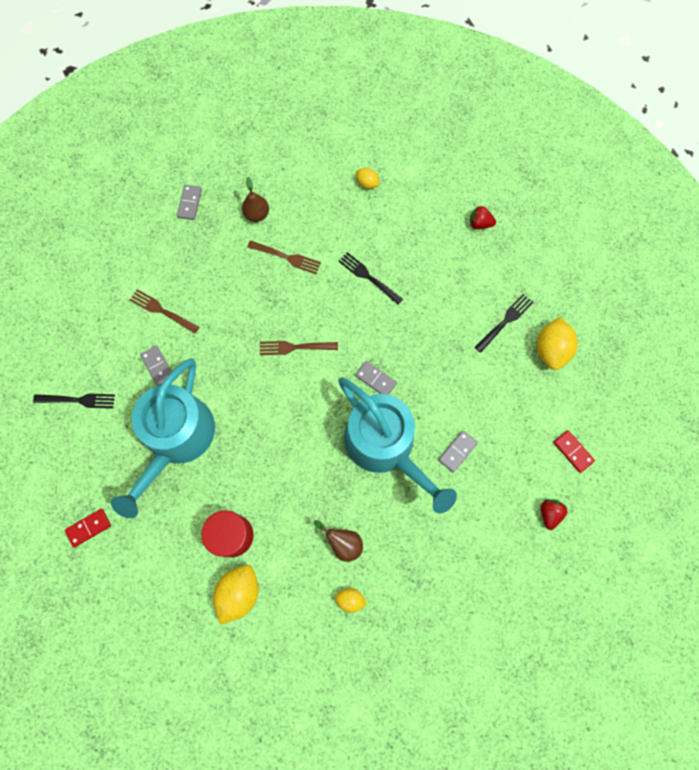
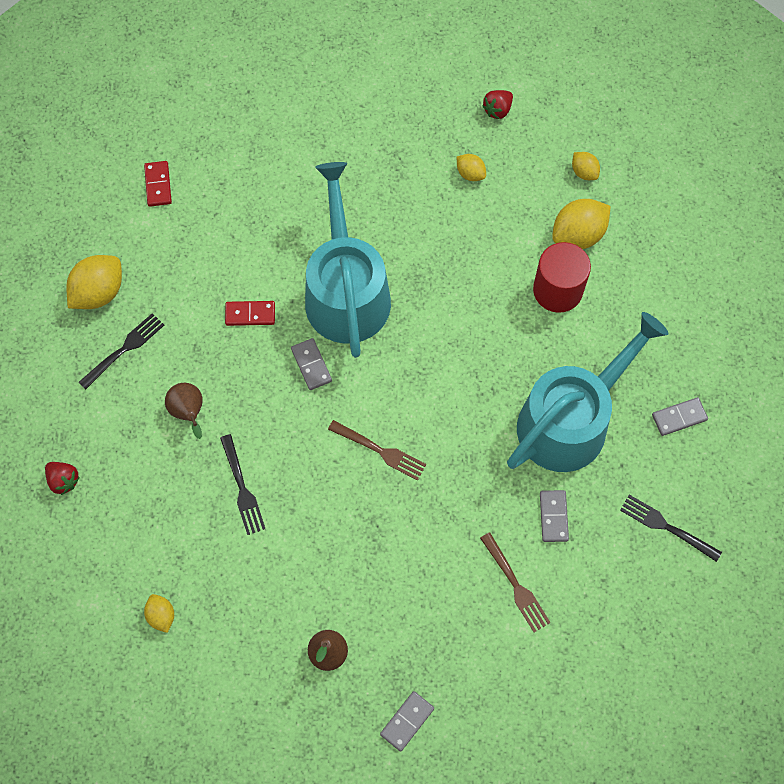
camera: 150 degrees left, 5 degrees down
(89, 528) = (709, 377): red domino -> red domino (250, 314)
(261, 655) = (584, 172): none -> yellow lemon
(287, 257) = (324, 570): brown fork -> none
(343, 543) = (447, 225): brown pear -> brown pear (189, 412)
(457, 451) = (274, 246): grey domino -> grey domino (679, 417)
(505, 321) = (124, 349): black fork -> black fork turned 150 degrees clockwise
(549, 513) = (225, 145): red strawberry -> red strawberry (497, 110)

